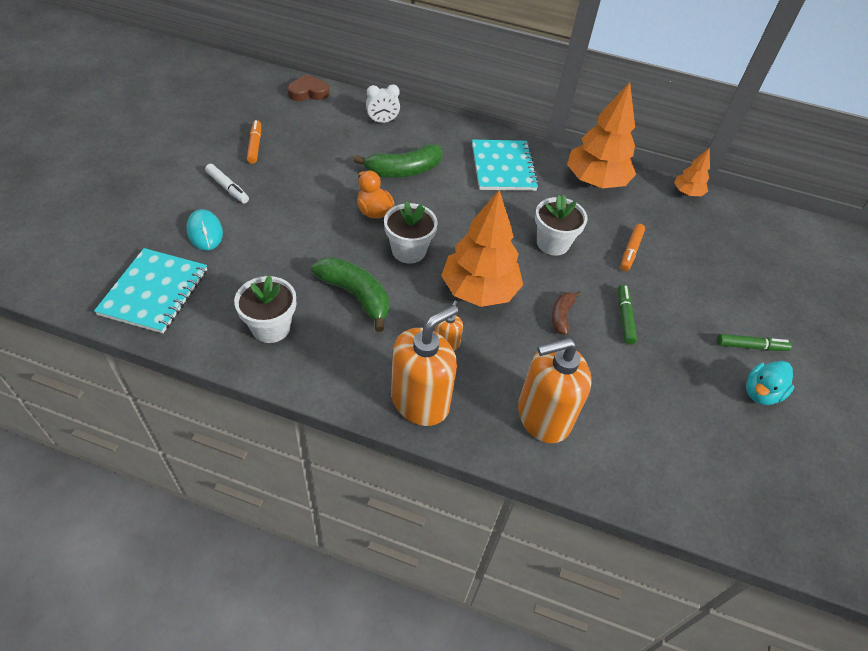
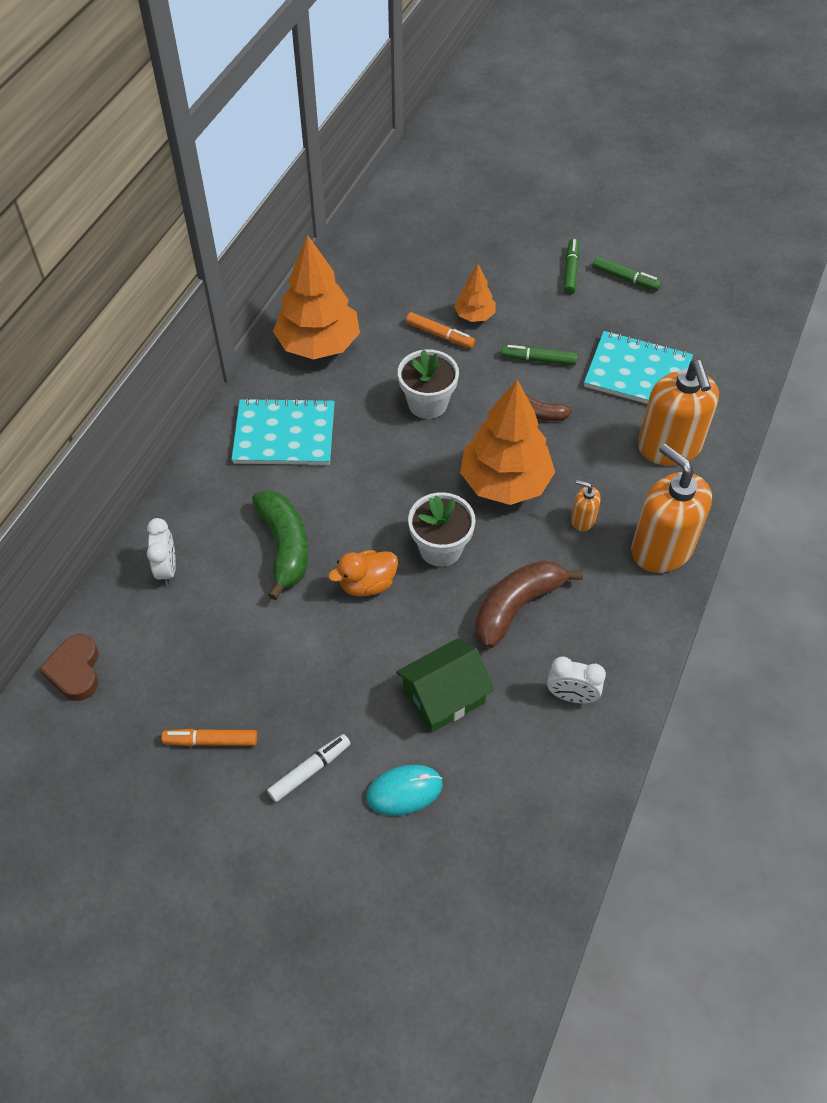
camera: 80 degrees left, 5 degrees up
(154, 292) = (519, 840): turquoise notebook -> turquoise notebook (637, 373)
(271, 327) = (571, 696): white flower pot -> white clock
(277, 252) = (444, 696): none -> green house
(356, 296) = (517, 606): green banana -> brown banana
(687, 193) = (343, 265): orange tree -> orange tree (474, 315)
(761, 393) = (625, 279): turquoise duck -> green marker

